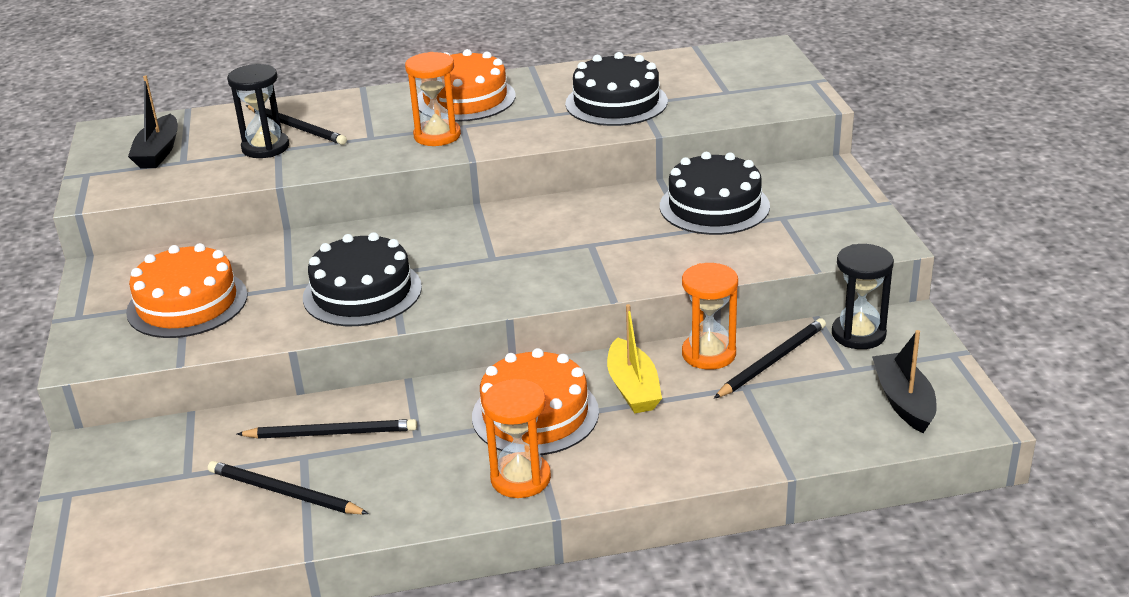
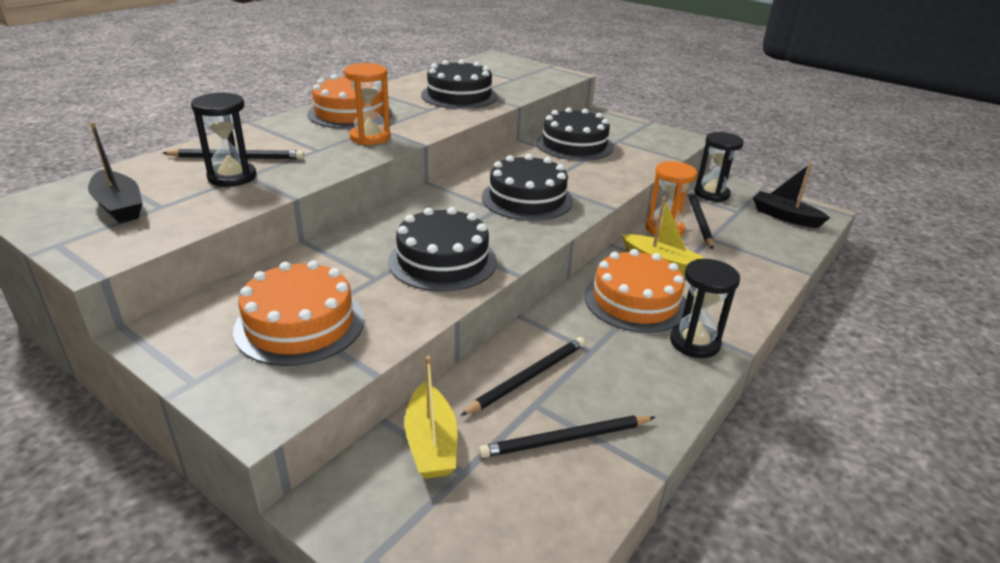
camera: 45 degrees left, 0 degrees up
(196, 444) = (431, 443): none -> yellow boat
(520, 478) = (694, 342): orange hourglass -> black hourglass
(541, 257) = (527, 198): none -> black cake

